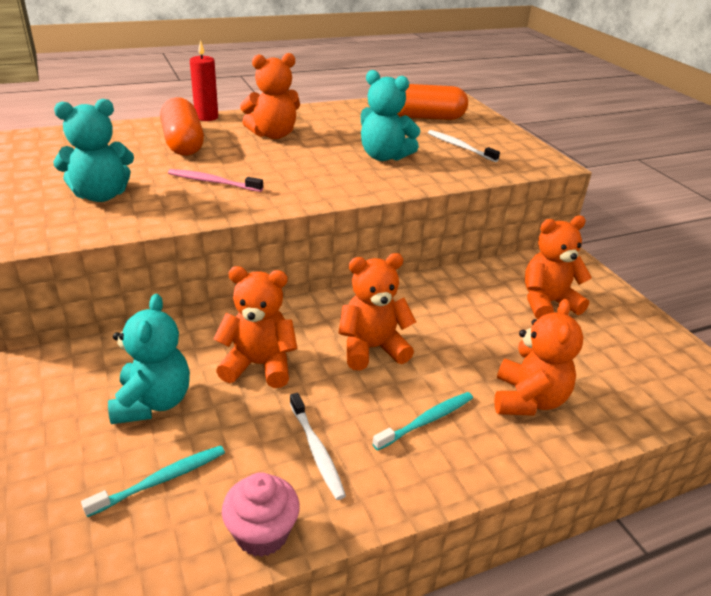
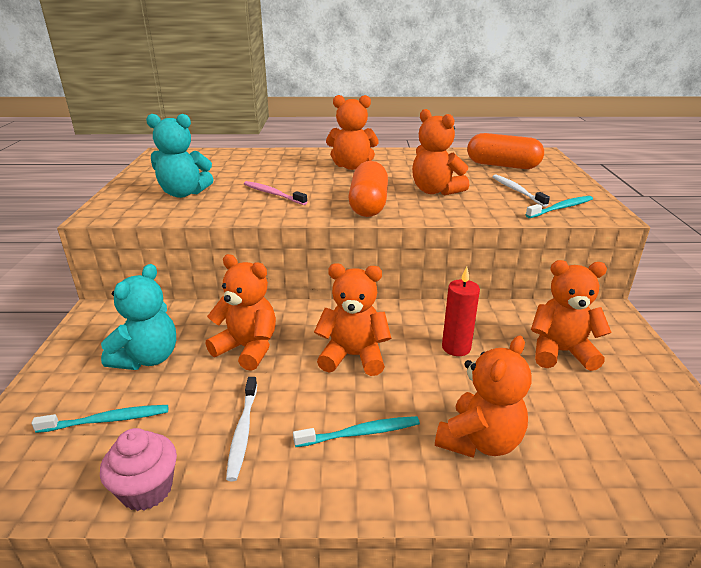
camera: 25 degrees right, 5 degrees down
(183, 143) = (276, 166): orange capsule -> orange capsule (368, 205)
(206, 117) = (310, 150): red candle -> red candle (456, 348)
(384, 156) = (435, 191): turquoise teddy bear -> orange teddy bear
(510, 162) = (561, 208): none -> turquoise toothbrush

